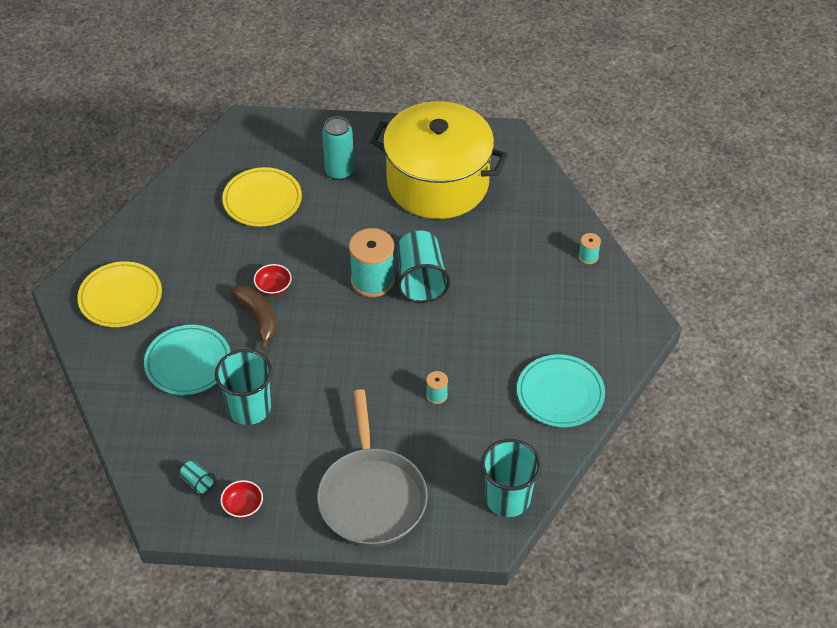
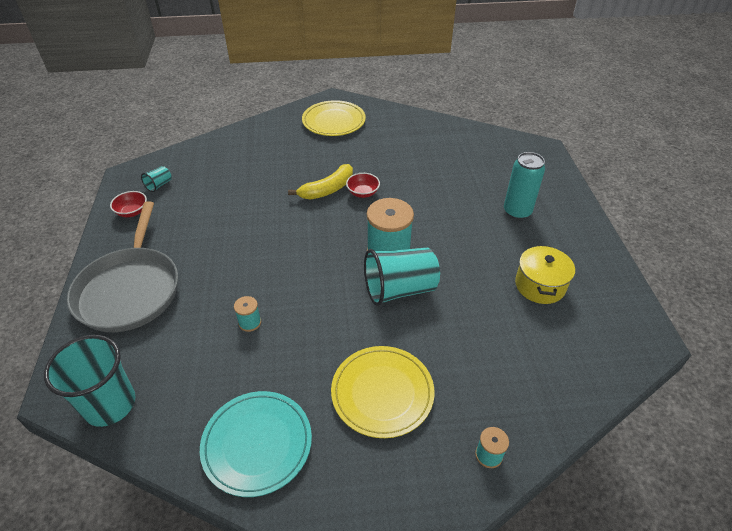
camera: 80 degrees right, 5 degrees down
(188, 362) = (275, 161): turquoise plate -> none
(249, 408) = (231, 200): turquoise cup -> none
(258, 318) = (327, 189): brown banana -> yellow banana
(262, 200) = (459, 171): yellow plate -> yellow plate (382, 393)
(371, 496) = (130, 289): grey pan -> grey pan turned 75 degrees counterclockwise
(438, 183) = (540, 285): yellow pot -> yellow pot, size x0.44

